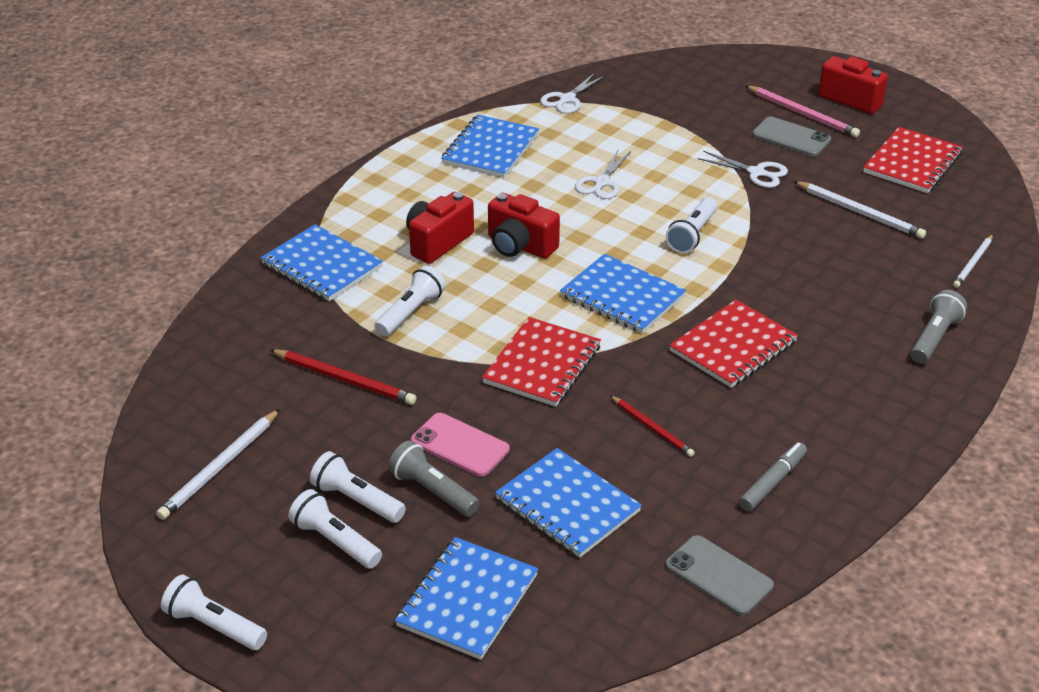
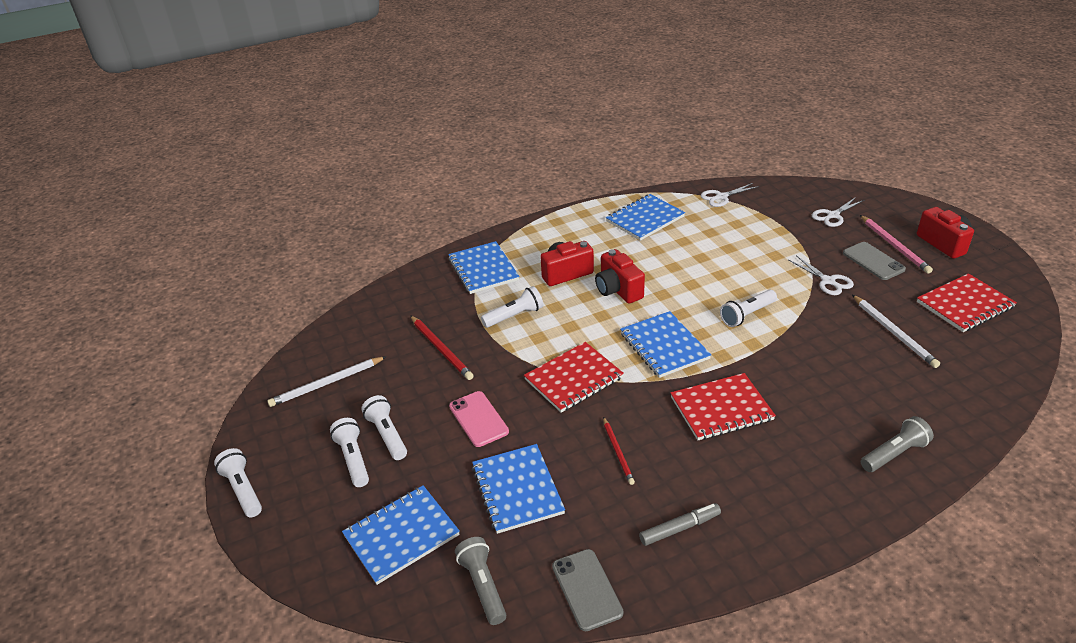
camera: 30 degrees right, 0 degrees up
(433, 491) = (438, 446): grey flashlight -> grey flashlight (483, 586)
(602, 182) = (706, 260): white scissors -> white scissors (833, 215)
(973, 263) = (969, 401): white pencil -> none

